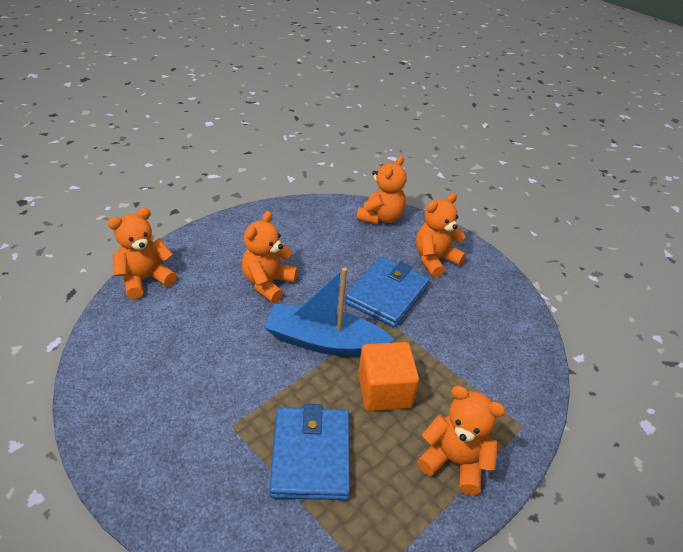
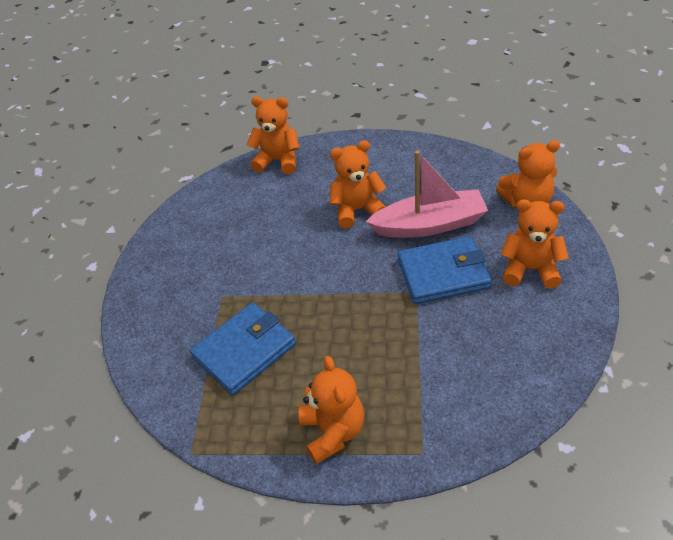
camera: 55 degrees right, 5 degrees up
(324, 341) = (346, 280): blue boat -> none
(336, 265) = (430, 225): none -> pink boat
(384, 391) = (345, 345): orange cube -> none

